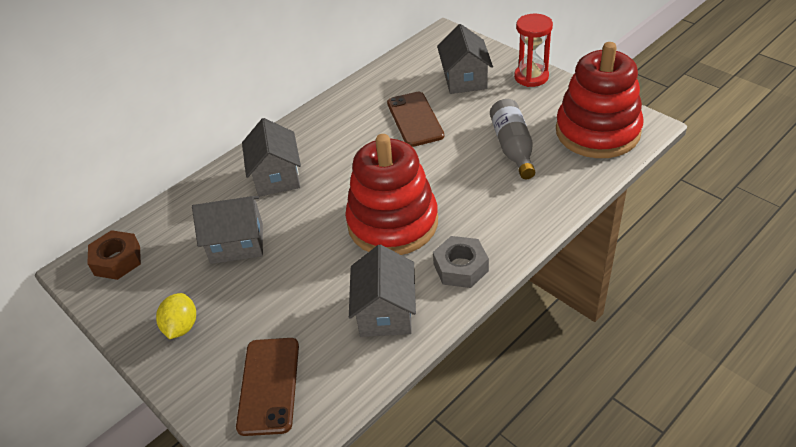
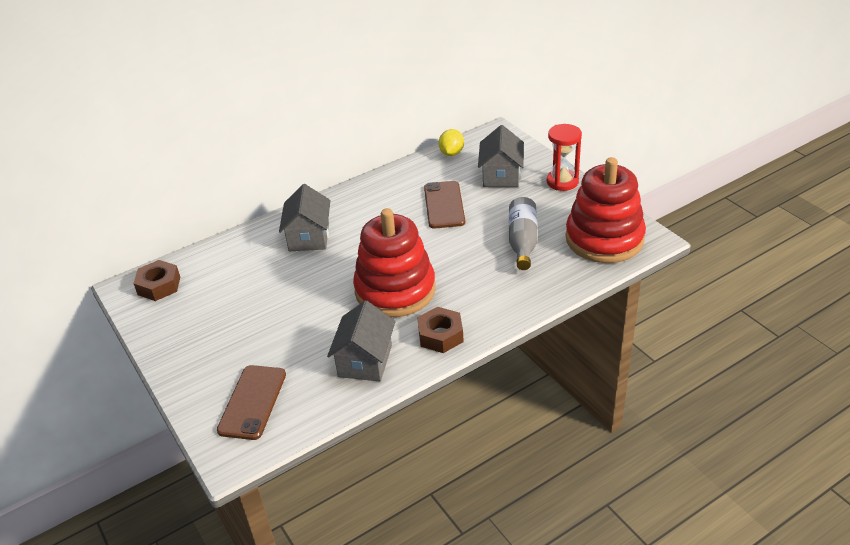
camera: 10 degrees right, 5 degrees down
(181, 327) = (196, 346): yellow lemon -> yellow lemon (451, 153)
(237, 243) = (259, 287): grey house -> none
(460, 267) = (440, 335): grey nut -> brown nut

